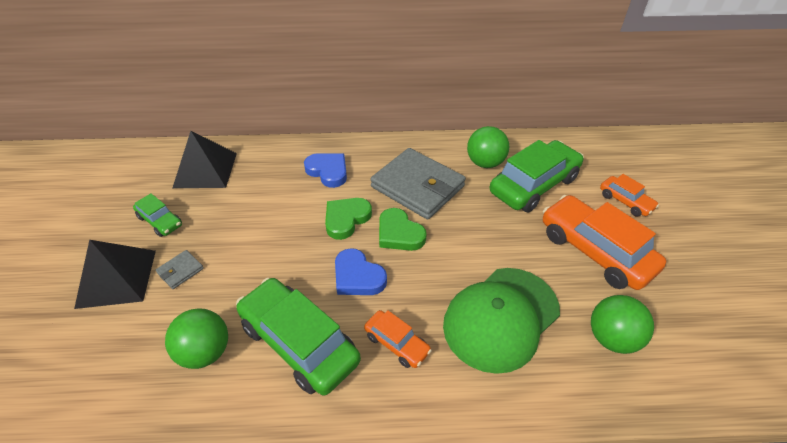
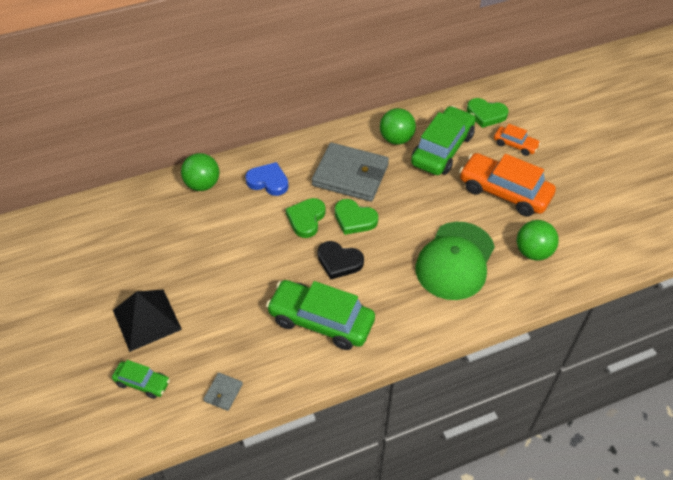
camera: 20 degrees left, 5 degrees up
(160, 221) = (149, 265): green car -> green car (142, 383)
(180, 271) = (196, 298): grey wallet -> grey wallet (223, 392)
(205, 170) = (157, 209): black pyramid -> none
(205, 352) = (256, 348): green ball -> green ball (202, 184)
(358, 277) = (339, 262): blue heart -> black heart
(397, 343) = (390, 300): orange car -> none
(599, 162) = (486, 114): none -> green heart

